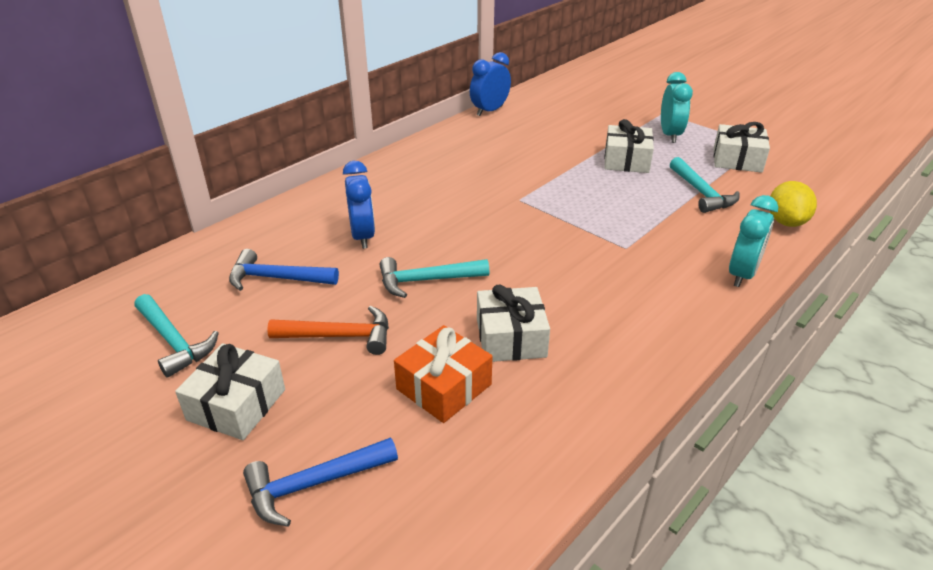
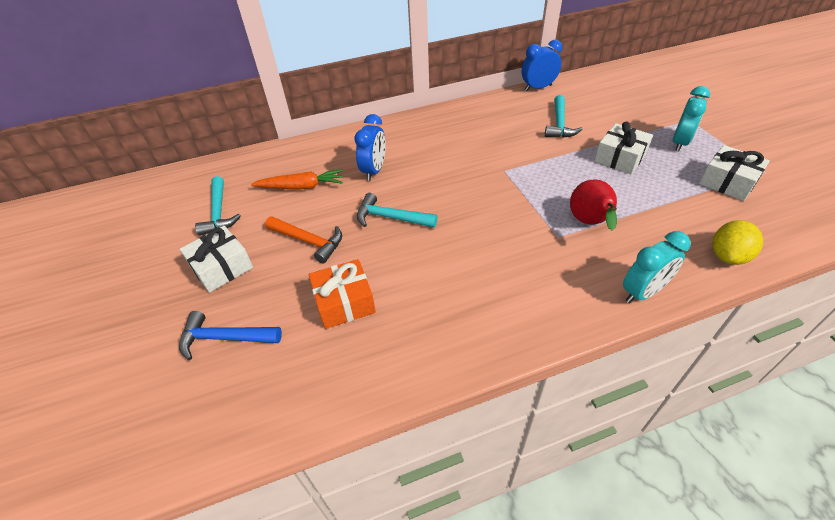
camera: 30 degrees right, 10 degrees up
(277, 278) = (301, 187): blue hammer -> orange carrot
(510, 338) = (414, 282): white gift -> none
(646, 227) = (590, 223): none -> red pear
(701, 193) = (665, 205): turquoise hammer -> turquoise hammer (559, 124)

